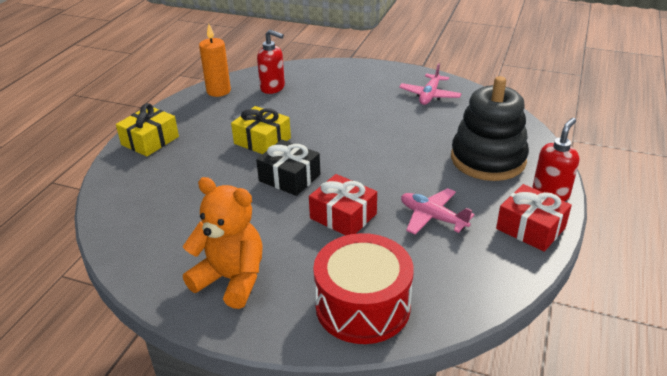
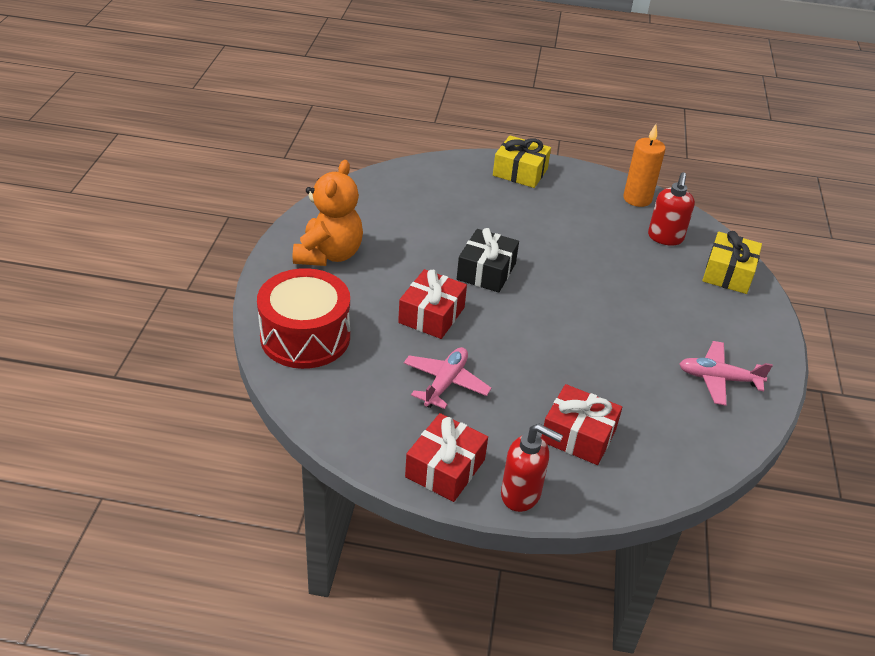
camera: 75 degrees right, 5 degrees up
(262, 141) = (548, 244): yellow gift -> yellow gift (728, 273)
(488, 159) = (578, 435): black stacking toy -> red gift

